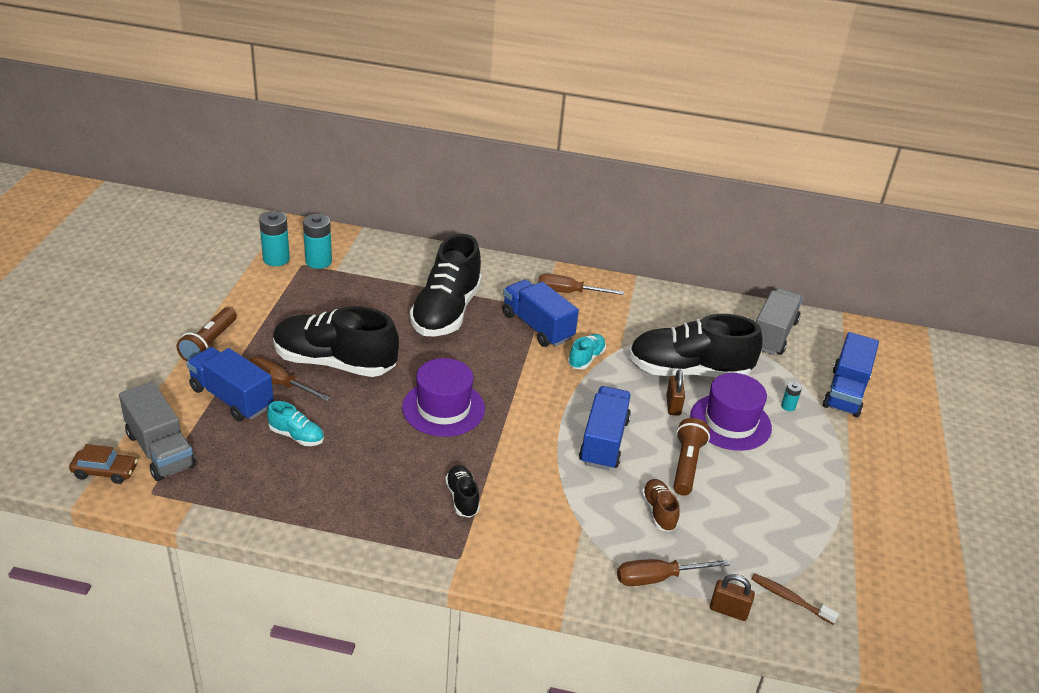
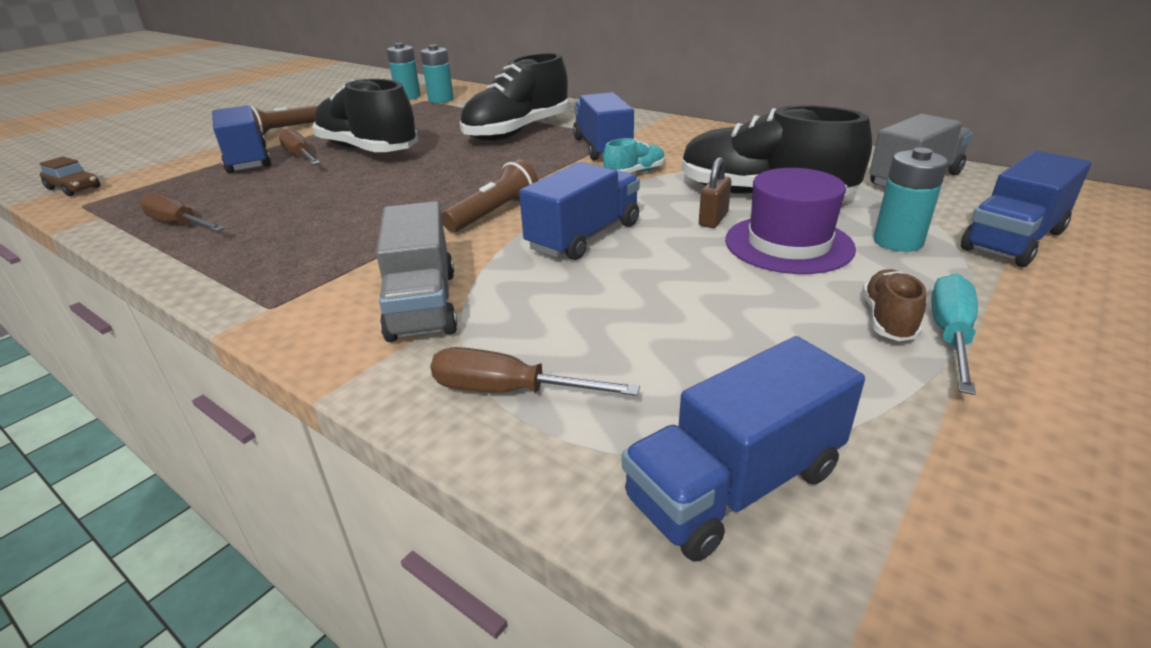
camera: 30 degrees right, 5 degrees down
(160, 450) = (138, 182): grey truck -> grey truck (422, 304)
(296, 436) = (261, 188): turquoise shoe -> none
(443, 408) = (428, 188): purple hat -> none
(462, 498) = (351, 256): black shoe -> none
(568, 292) = (663, 131): brown screwdriver -> brown screwdriver (179, 224)
(658, 512) = (591, 314): brown shoe -> brown shoe (888, 320)
(686, 465) = (681, 274): brown flashlight -> brown flashlight (494, 214)
(728, 610) = (591, 470): brown padlock -> none
(788, 406) = (898, 242): turquoise battery -> turquoise battery, size x2.02
(790, 599) = (735, 485): brown toothbrush -> blue truck
(839, 481) = (950, 335): none -> turquoise screwdriver

